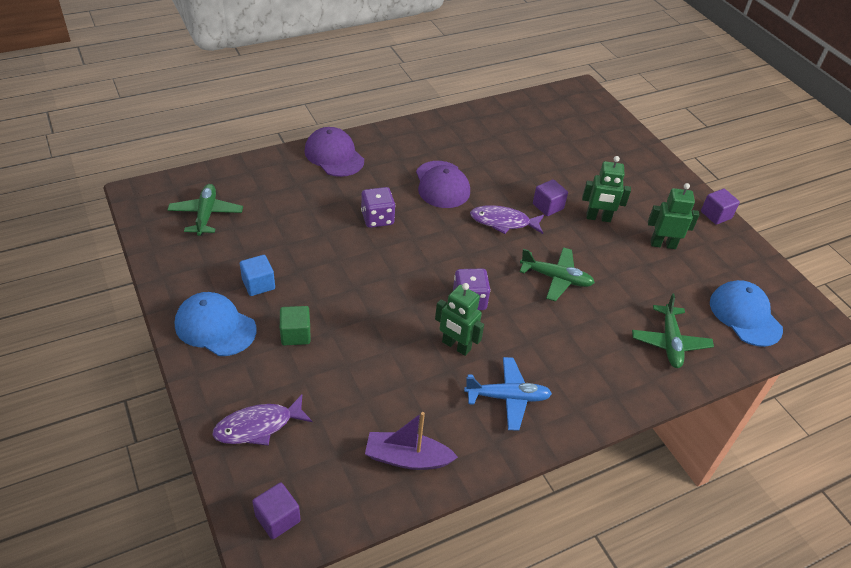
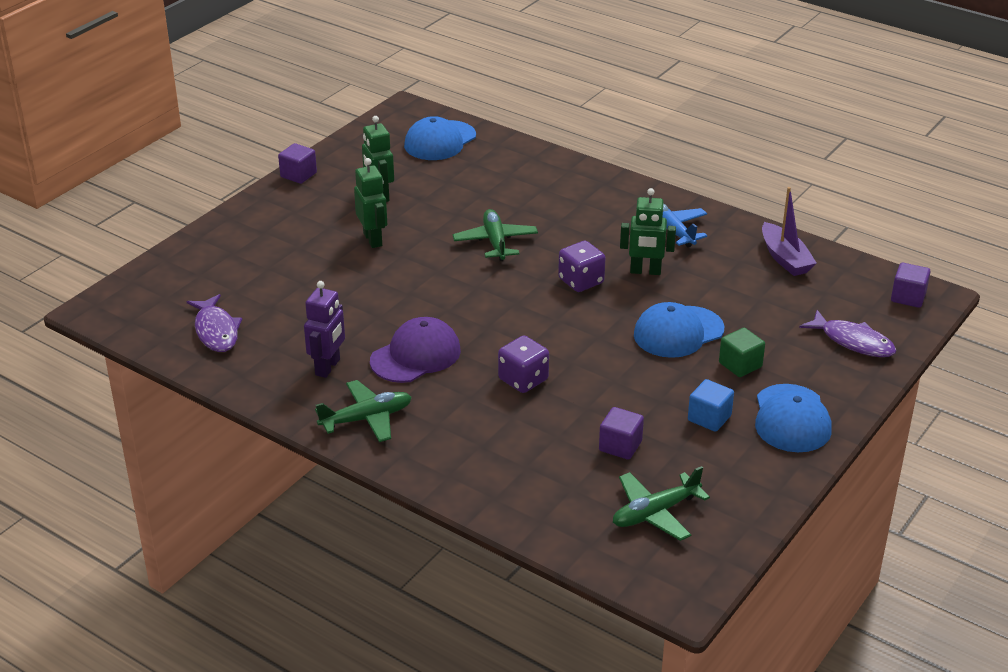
camera: 115 degrees left, 10 degrees down
(334, 155) = (439, 461): purple cap -> none
(363, 321) = (678, 332): none -> blue cap
(456, 346) = (645, 271): green robot -> green robot turned 90 degrees clockwise
(458, 148) = (328, 367): none -> purple robot
(503, 222) = (441, 295): purple fish -> purple fish (216, 331)
(548, 206) = (384, 274): purple cube -> purple cube (620, 446)
(669, 342) = (515, 170): green plane -> green plane (366, 419)

